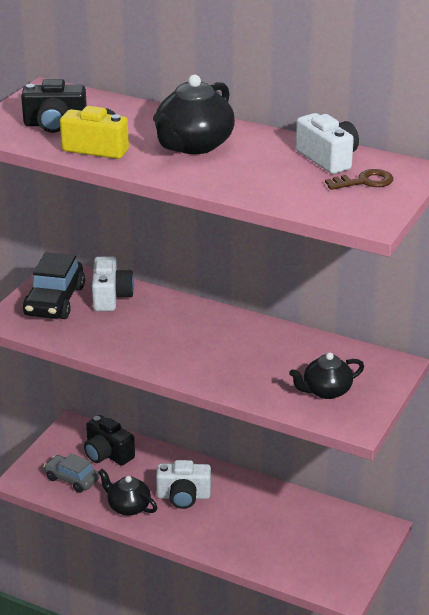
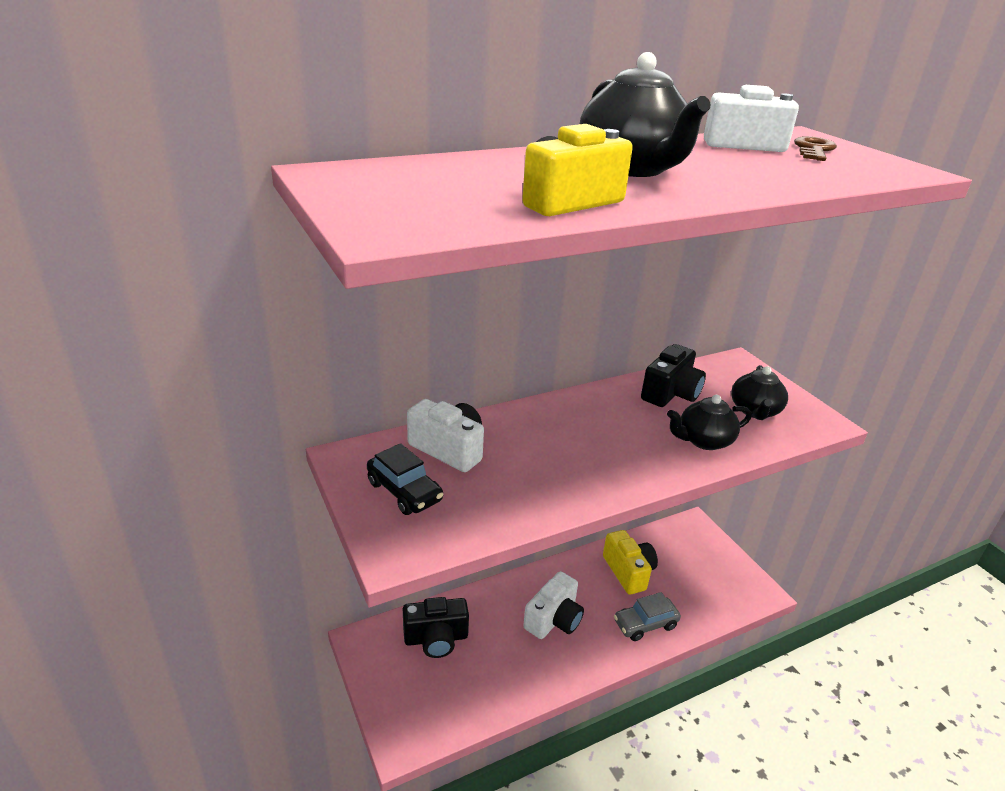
camera: 55 degrees left, 0 degrees up
(55, 124) = (447, 198): black camera -> black camera (670, 393)
(55, 301) = (404, 491): black car -> black car, size x0.65
(72, 479) = (446, 693): grey car -> grey car (645, 624)
(128, 507) = (533, 671): black teapot -> black teapot (704, 440)
(276, 512) = (628, 572): none -> yellow camera

